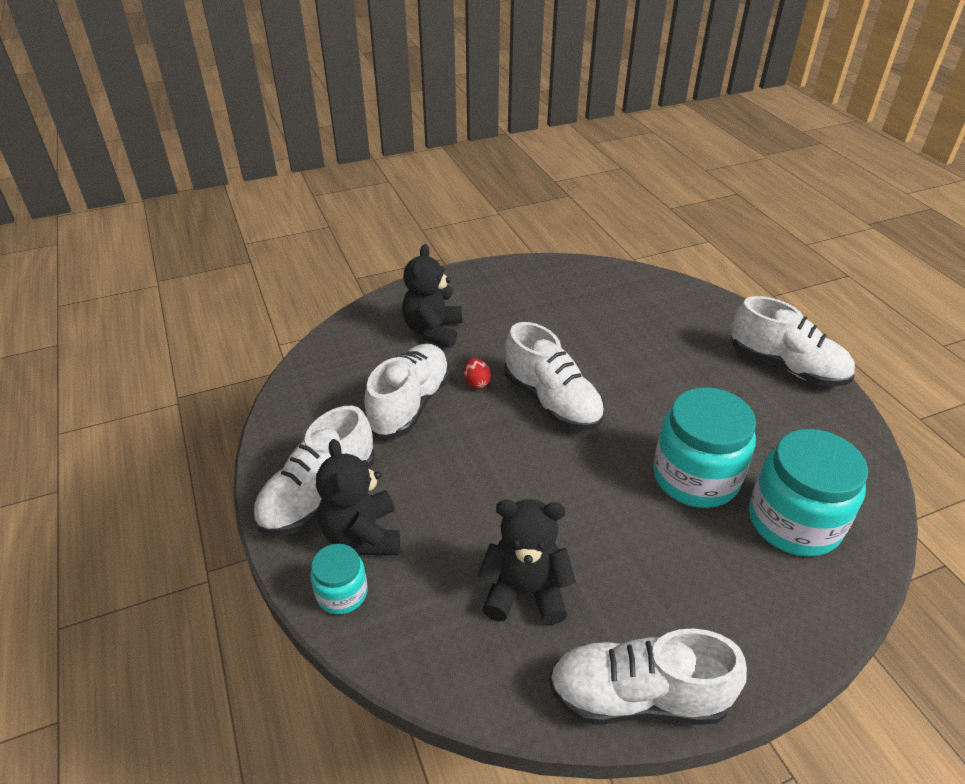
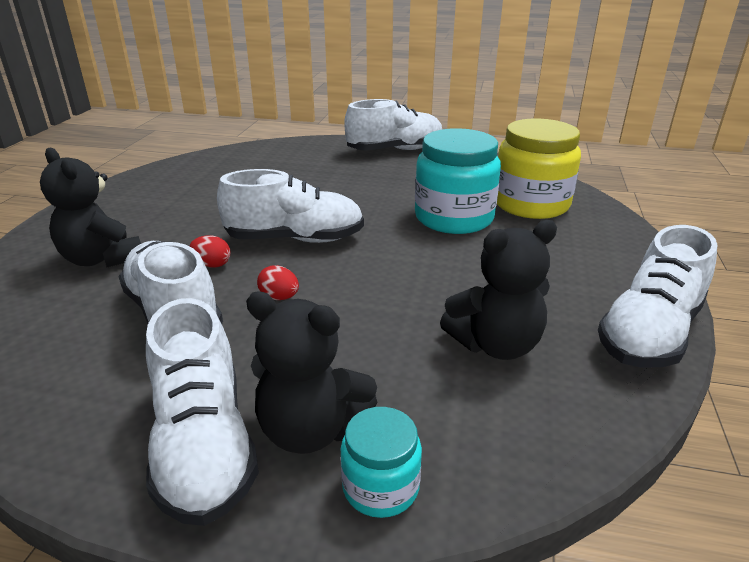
camera: 55 degrees left, 10 degrees down
(472, 440) = (279, 297): none -> red egg
(525, 592) = (495, 344): black teddy bear -> black teddy bear turned 150 degrees counterclockwise
(794, 522) = (531, 204): turquoise jar -> yellow jar

